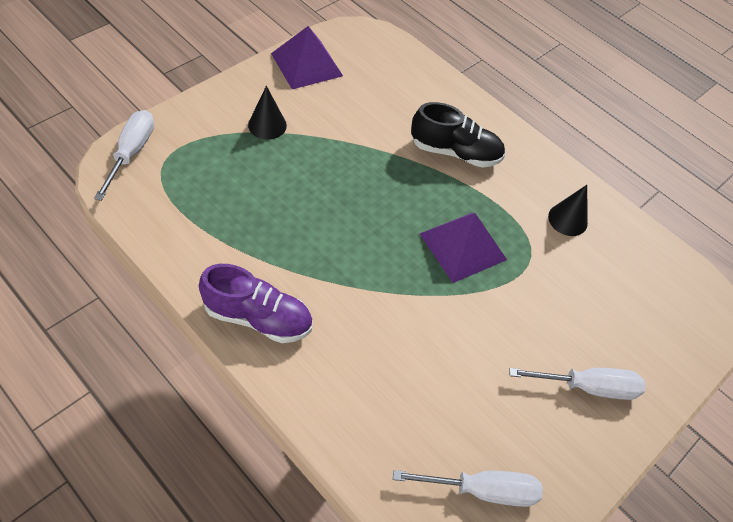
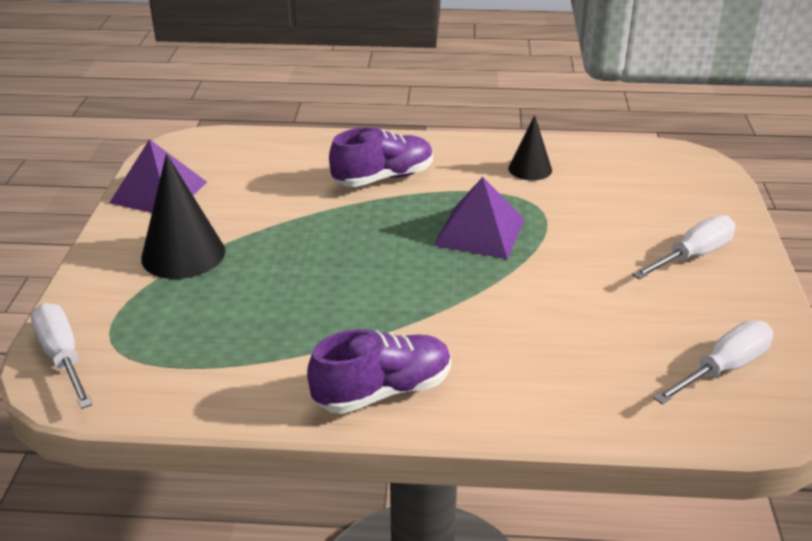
camera: 35 degrees left, 20 degrees down
(267, 125) = (183, 254): black cone -> black cone, size x1.67
(455, 152) = (383, 178): black shoe -> purple shoe

